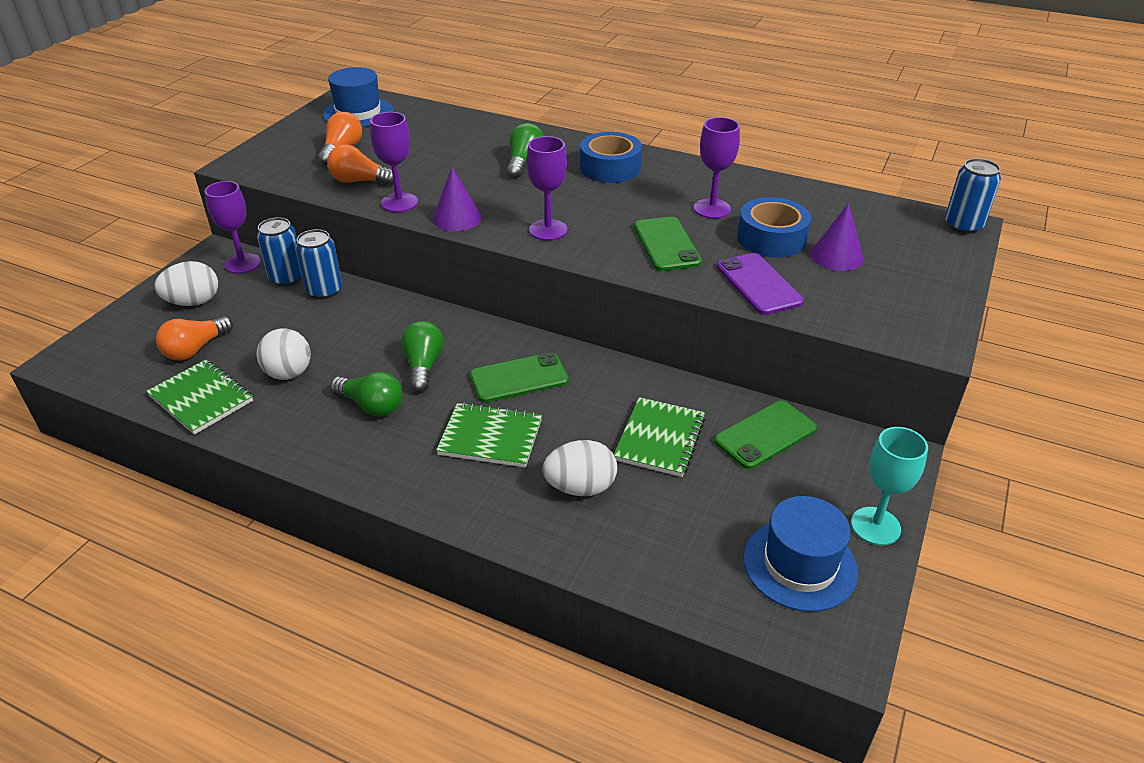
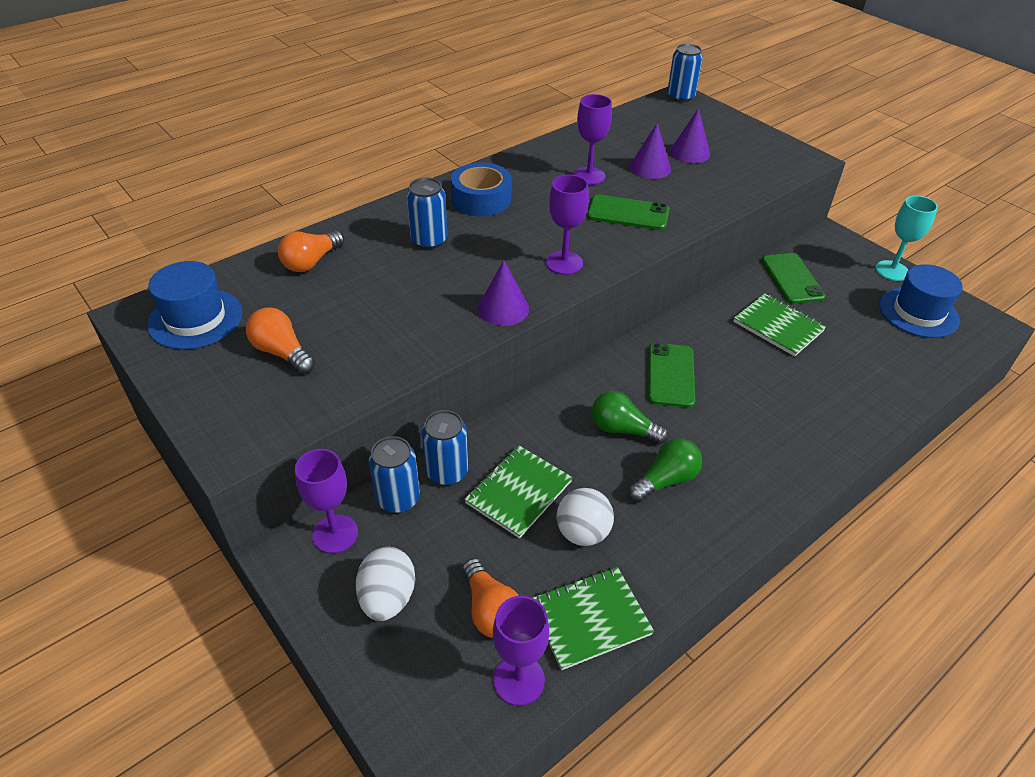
camera: 65 degrees left, 5 degrees up
(360, 181) = (370, 355): orange light bulb -> orange light bulb (311, 262)
(399, 203) = (442, 338): purple goblet -> purple goblet (519, 680)
(490, 437) = (741, 415): green notebook -> green notebook (518, 492)
(524, 163) = (429, 240): green light bulb -> blue can
(580, 487) = (818, 383): white egg -> none
(759, 284) = (708, 194): purple phone -> none
(771, 238) = (650, 167): blue tape -> purple cone

